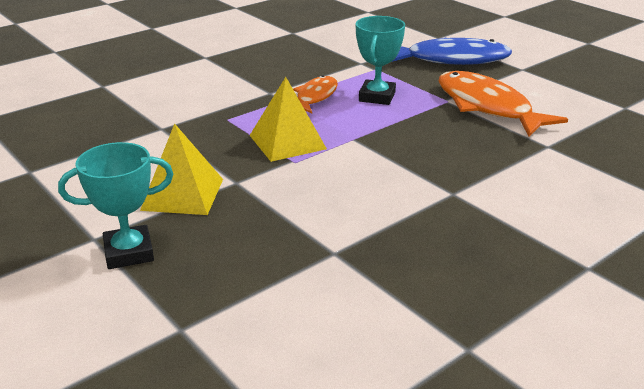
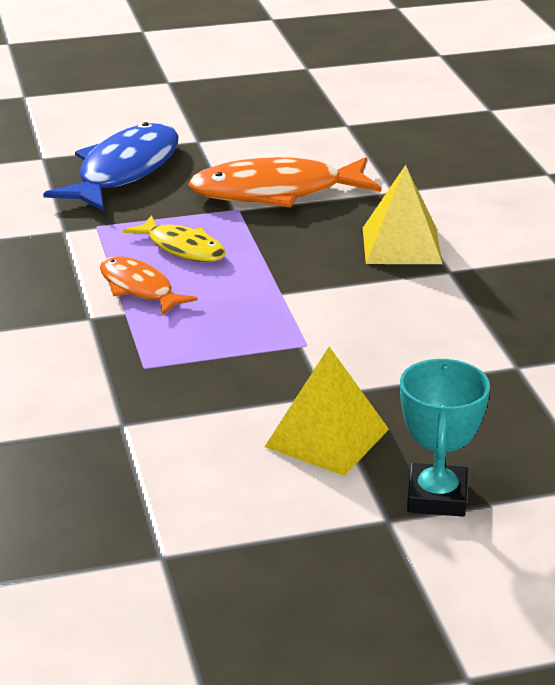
camera: 65 degrees left, 0 degrees up
(287, 142) = (251, 338): yellow pyramid -> yellow pyramid (401, 245)
(377, 97) = (182, 248): turquoise trophy -> yellow fish

